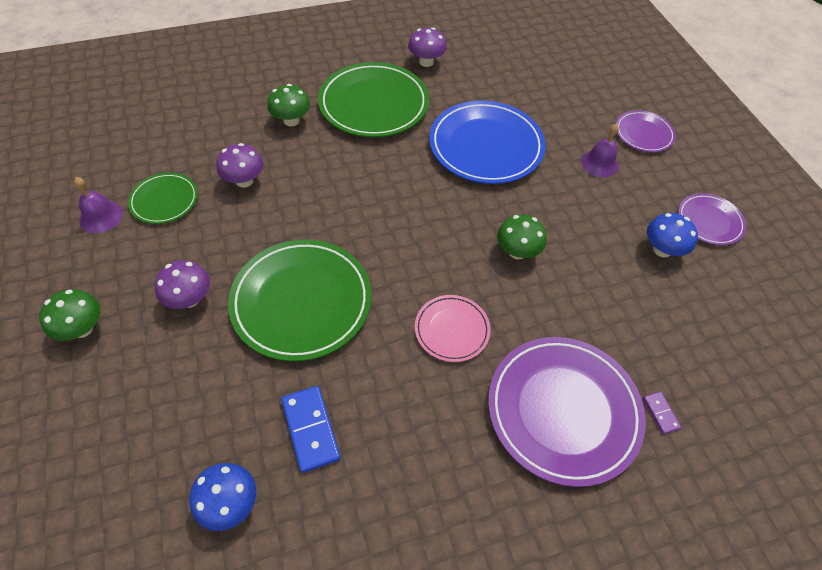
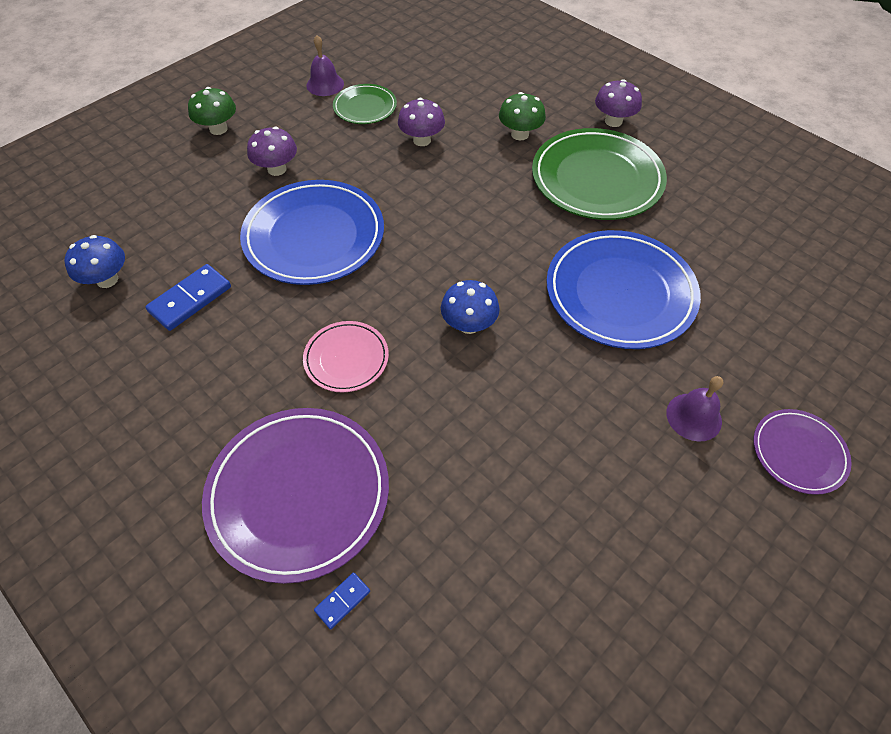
camera: 65 degrees right, 0 degrees up
(301, 302) = (314, 236): green plate -> blue plate
(426, 62) = (704, 192): purple mushroom -> purple mushroom (613, 121)
(517, 251) = (485, 378): green mushroom -> none
(660, 413) = (342, 601): purple domino -> blue domino
(662, 250) = (598, 536): blue mushroom -> blue mushroom (469, 325)
(709, 221) = (697, 587): purple plate -> none

